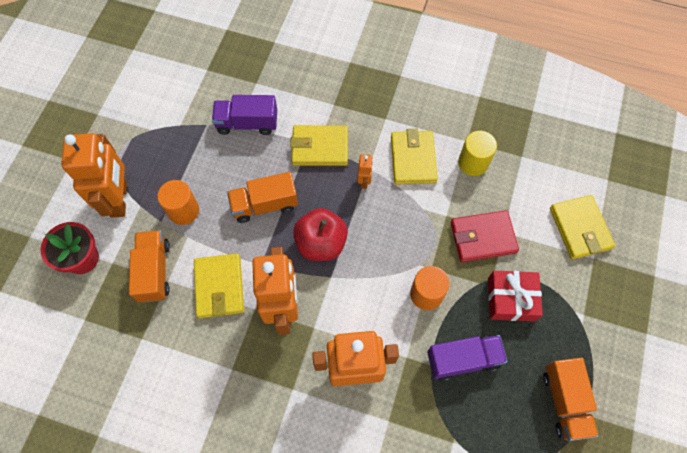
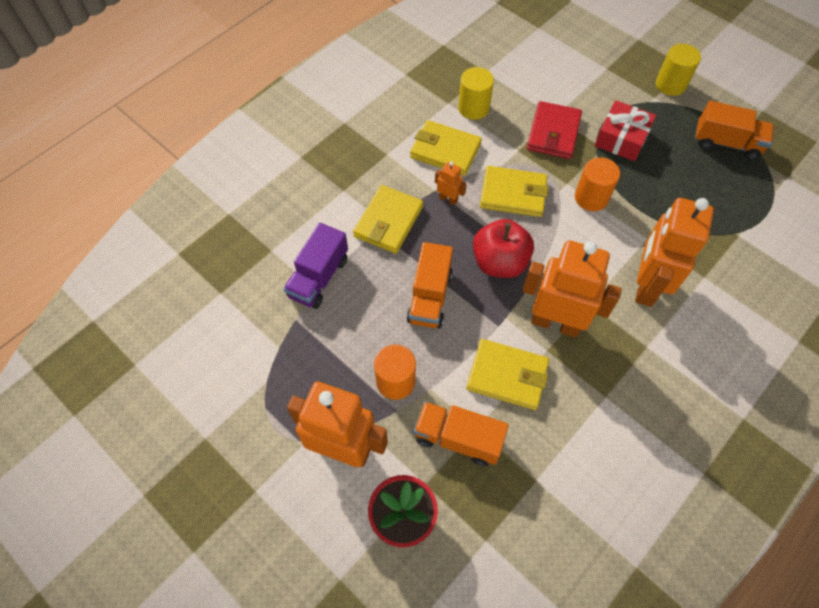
camera: 65 degrees left, 5 degrees down
(463, 360) = (665, 196): purple truck -> none
(579, 228) = (575, 65): yellow wallet -> yellow wallet (513, 194)
(610, 325) = (670, 84): none -> yellow cylinder

